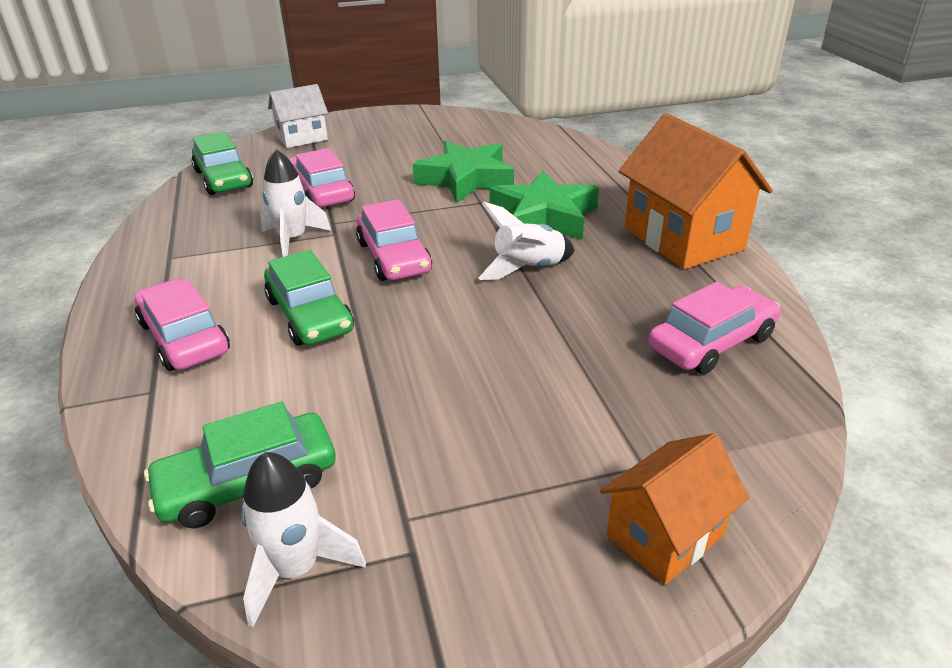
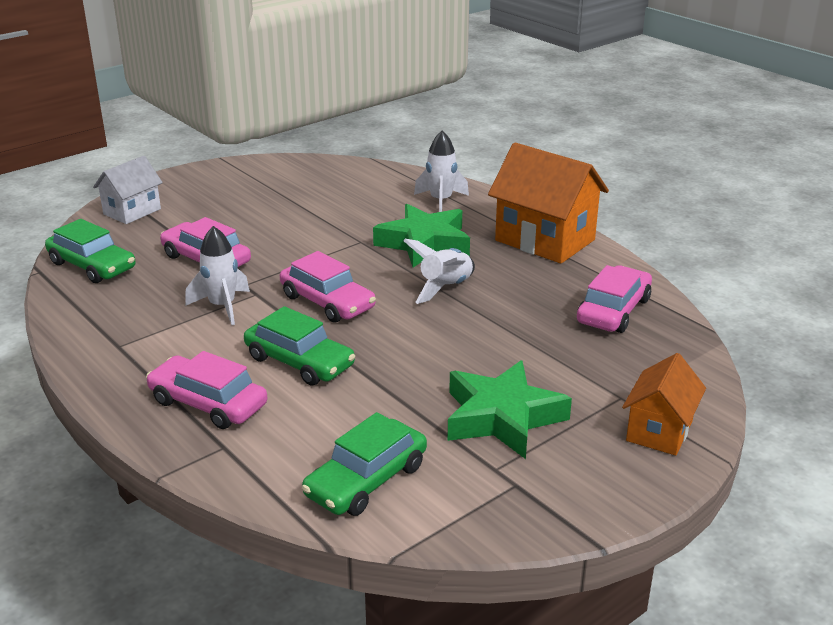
camera: 25 degrees left, 5 degrees down
(296, 569) = (449, 515): white rocket -> white rocket (441, 201)
(466, 179) = (330, 223): green star -> green star (502, 417)

